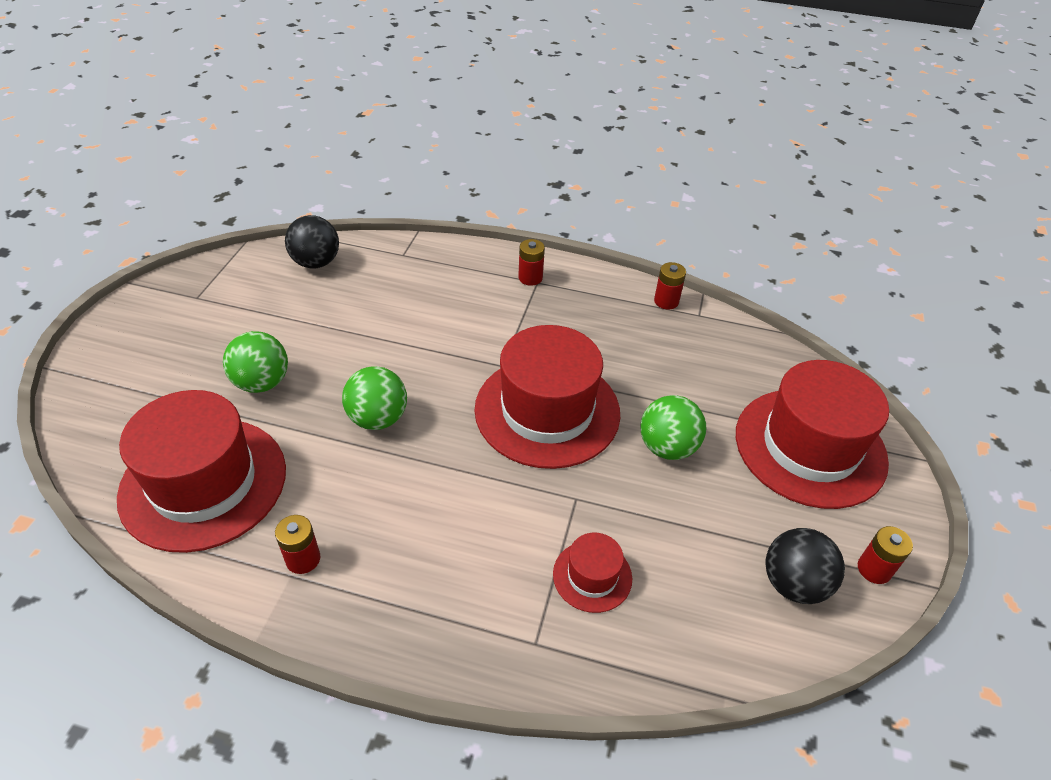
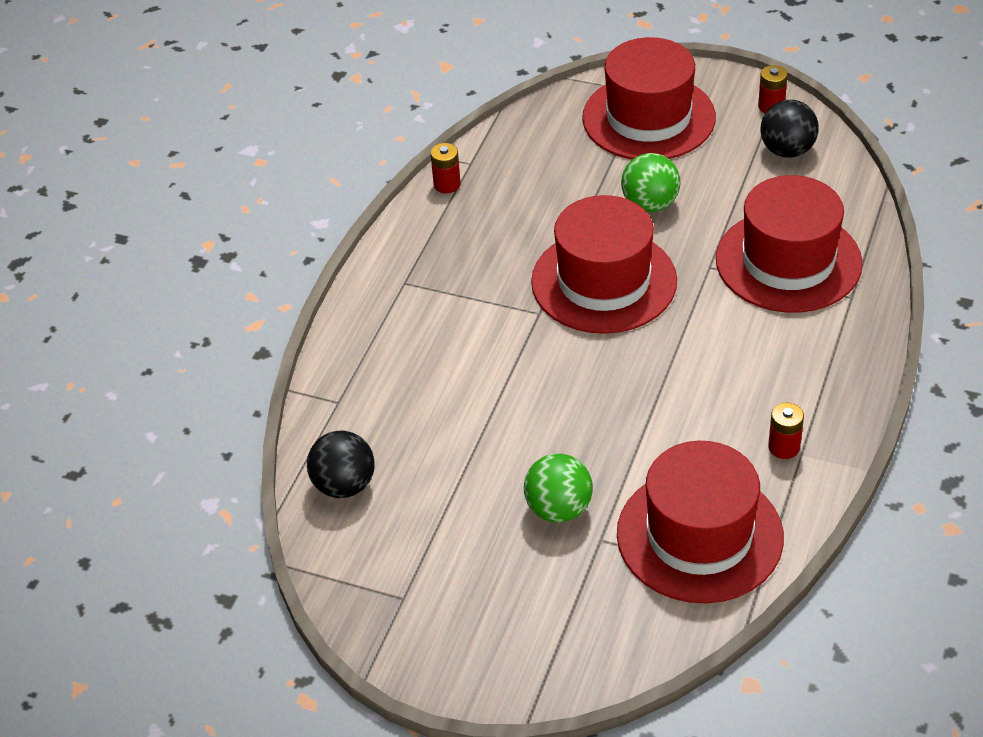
camera: 80 degrees left, 0 degrees up
(378, 418) = (613, 407): green ball -> none
(530, 278) = (396, 288): red battery -> none
(592, 576) = (788, 261): red hat -> red hat, size x2.18

